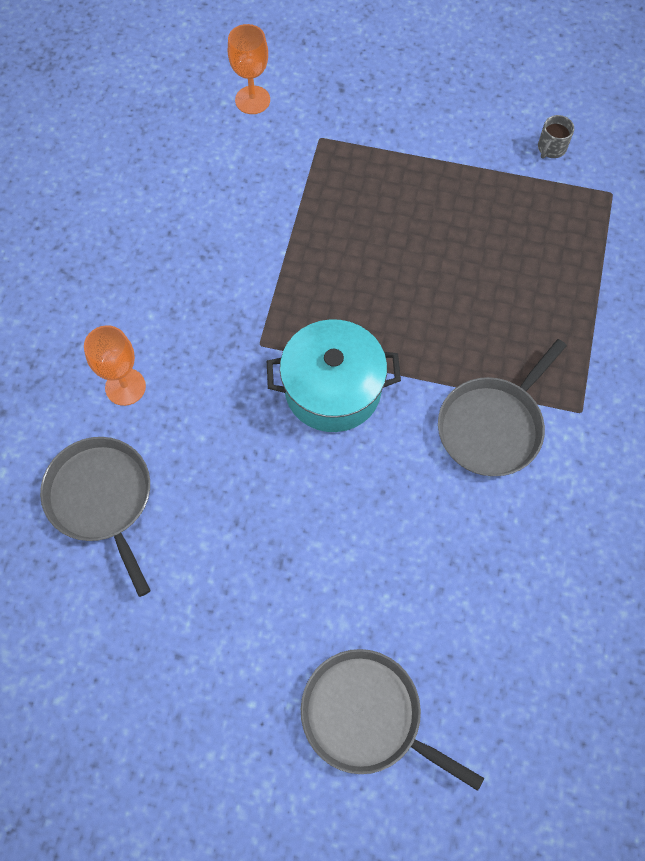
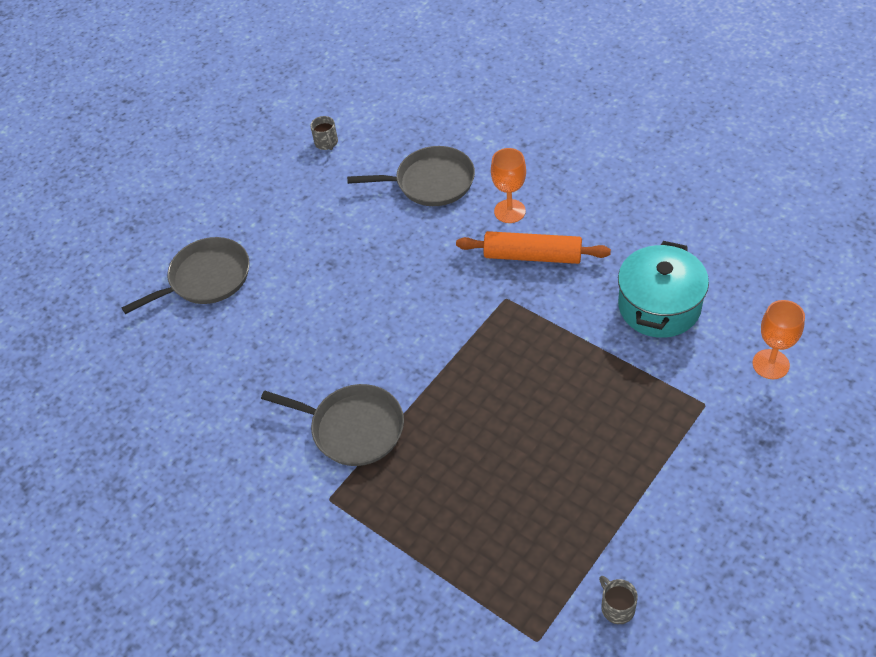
camera: 120 degrees right, 15 degrees down
(63, 679) = (326, 143): none -> grey mug
(188, 339) = (532, 256): none -> orange rolling pin
(332, 389) = (442, 332): turquoise pot -> turquoise pot (659, 306)
(493, 426) = (353, 428): grey pan -> grey pan turned 135 degrees clockwise

